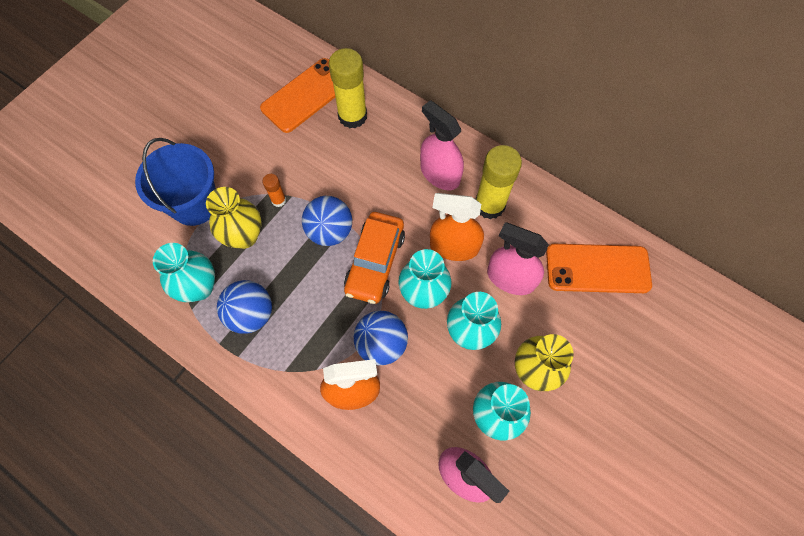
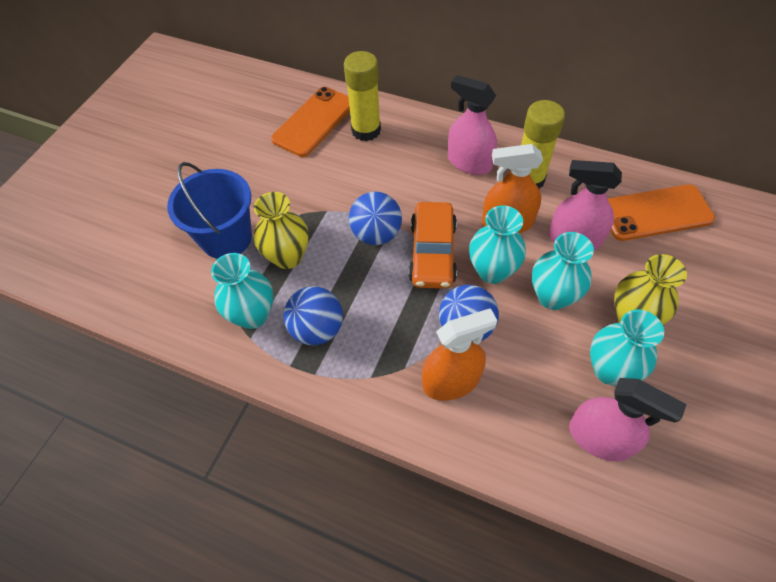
camera: 10 degrees left, 10 degrees down
(278, 200) = (314, 217): orange glue stick -> none

